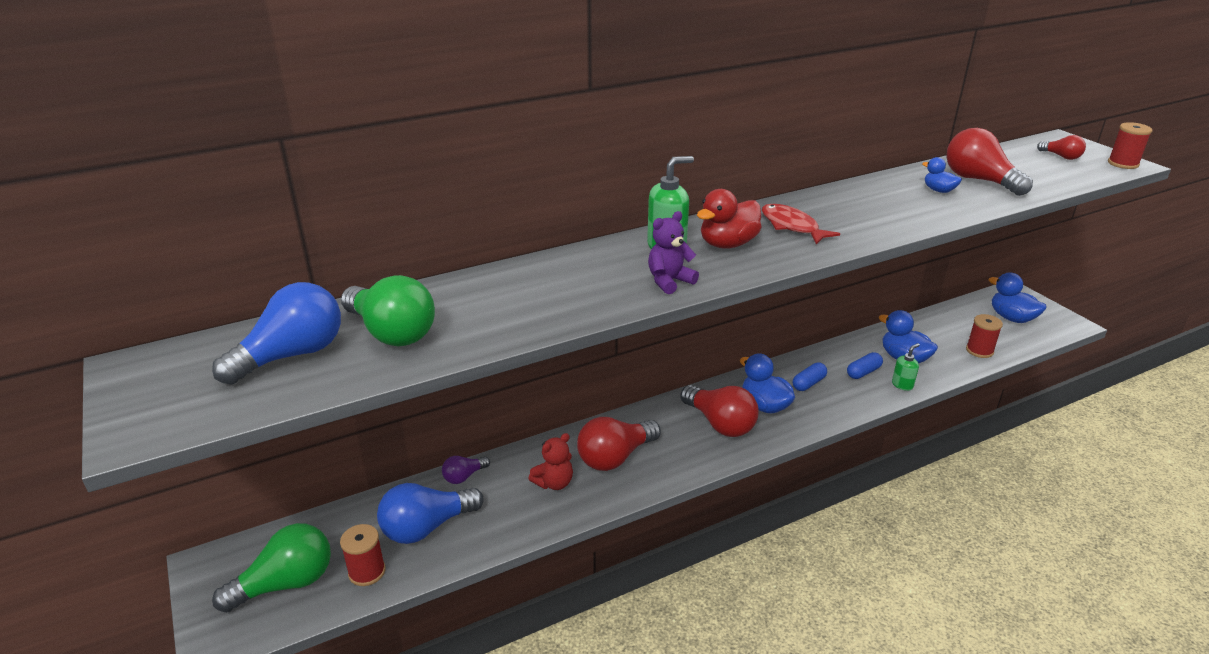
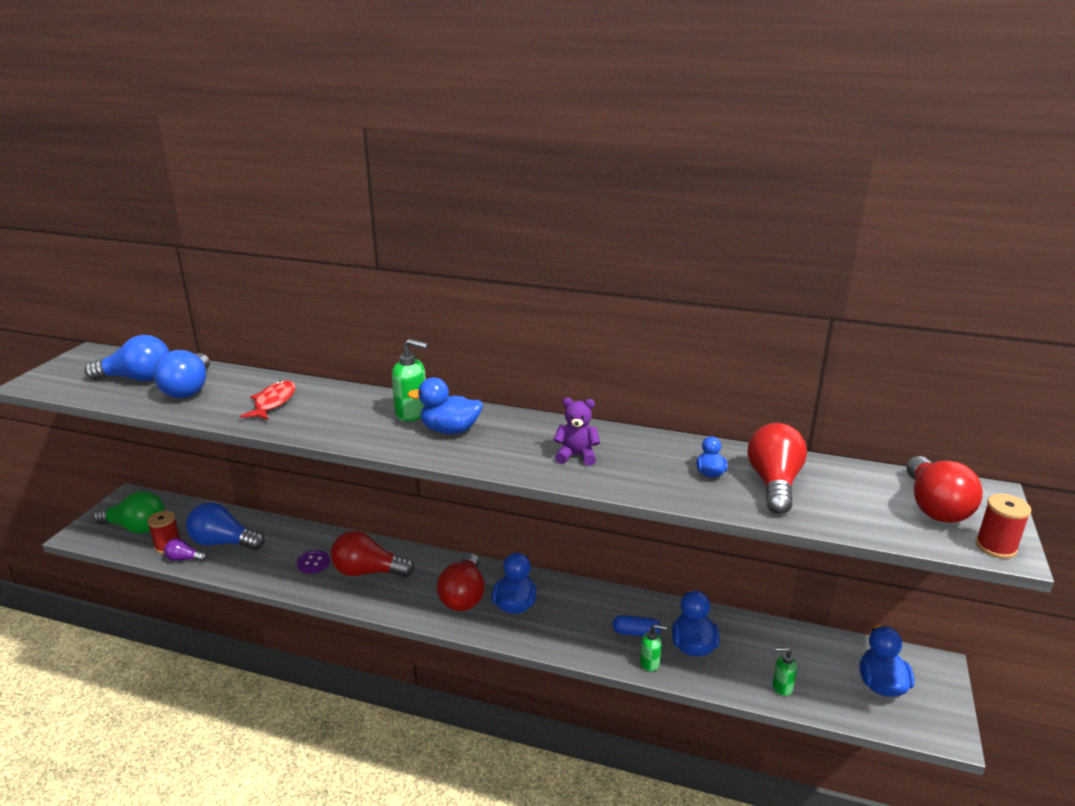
camera: 45 degrees right, 5 degrees down
(392, 333) = (189, 389): green light bulb -> blue light bulb
(464, 476) = (281, 528): purple light bulb -> purple light bulb (184, 559)
(554, 483) = (313, 563): red teddy bear -> purple button
(669, 281) = (361, 434): purple teddy bear -> purple teddy bear (576, 456)
(728, 244) = (450, 430): red duck -> blue duck
(792, 226) = (521, 440): red fish -> red fish (273, 402)
(808, 383) = (576, 612): blue capsule -> none
(979, 350) = (782, 687): red spool -> green soap dispenser
(1061, 157) = (934, 507): red light bulb -> red light bulb, size x1.94

